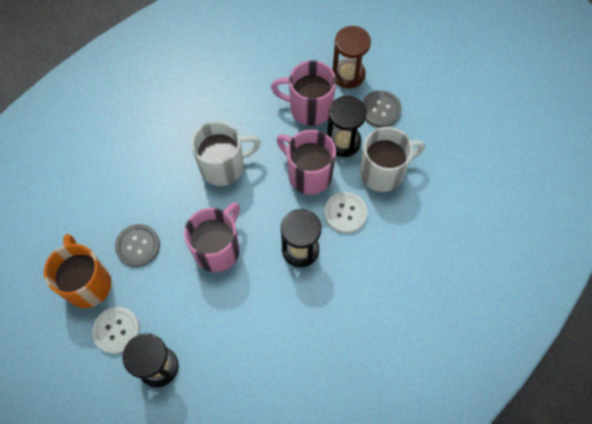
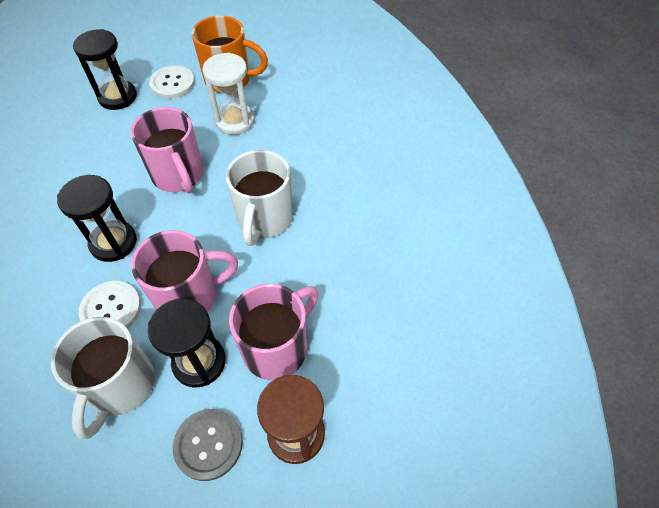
camera: 120 degrees right, 10 degrees down
(138, 246) = (235, 121): grey button -> white hourglass

